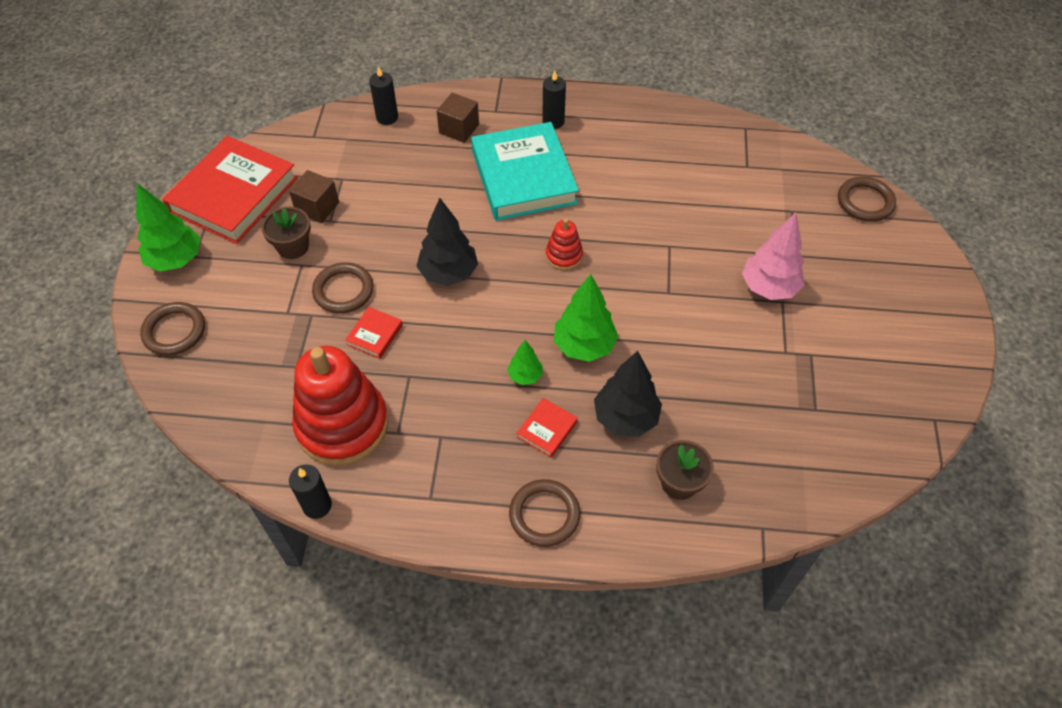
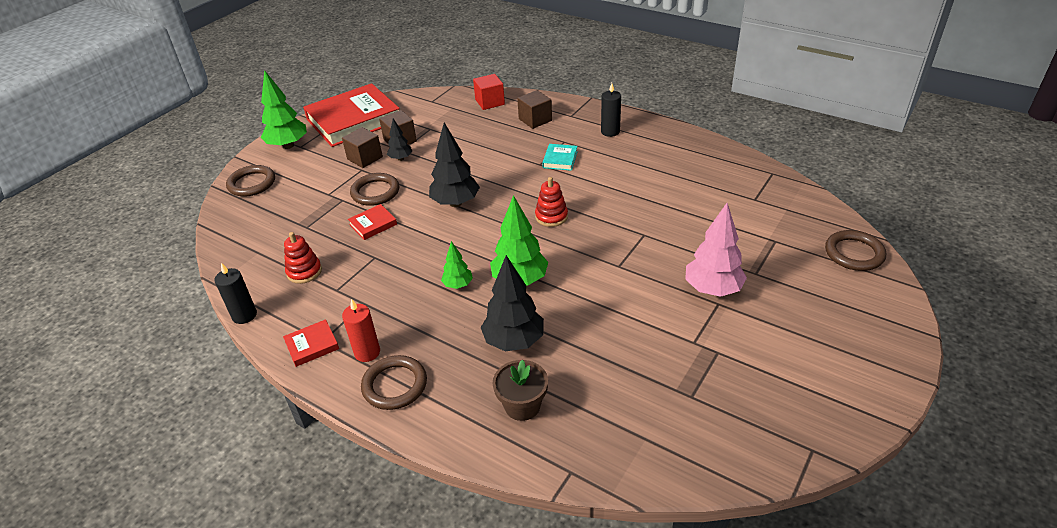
camera: 30 degrees right, 15 degrees down
(293, 247) = (365, 158): brown flower pot -> brown cube
(338, 233) = (401, 159): none -> black tree
(342, 425) = (304, 272): red stacking toy -> red stacking toy, size x0.46
(387, 117) = (490, 102): black candle -> red cube
(489, 491) = (367, 352): none -> red candle
(524, 177) = (560, 159): turquoise book -> turquoise book, size x0.41
(547, 429) = (445, 327): red book -> red book (312, 345)

